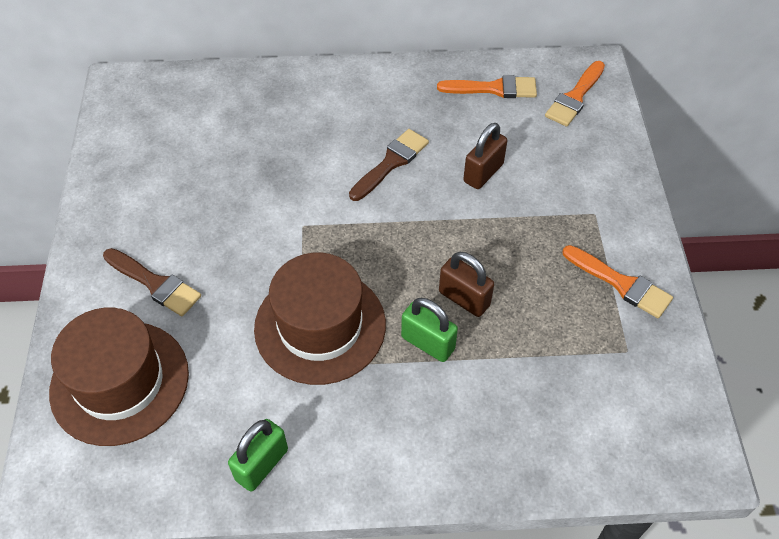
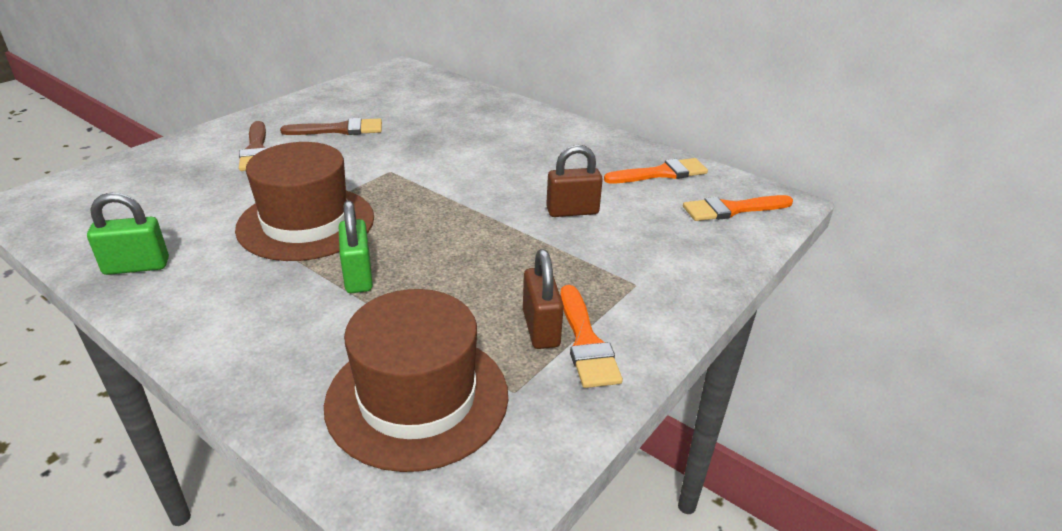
camera: 40 degrees right, 20 degrees down
(120, 382) = (153, 179): brown hat -> brown hat (417, 398)
(391, 163) = (508, 172): brown brush -> brown brush (340, 130)
(464, 298) = (431, 269): brown padlock -> brown padlock (541, 328)
(494, 88) = (661, 173): orange brush -> orange brush turned 60 degrees counterclockwise

